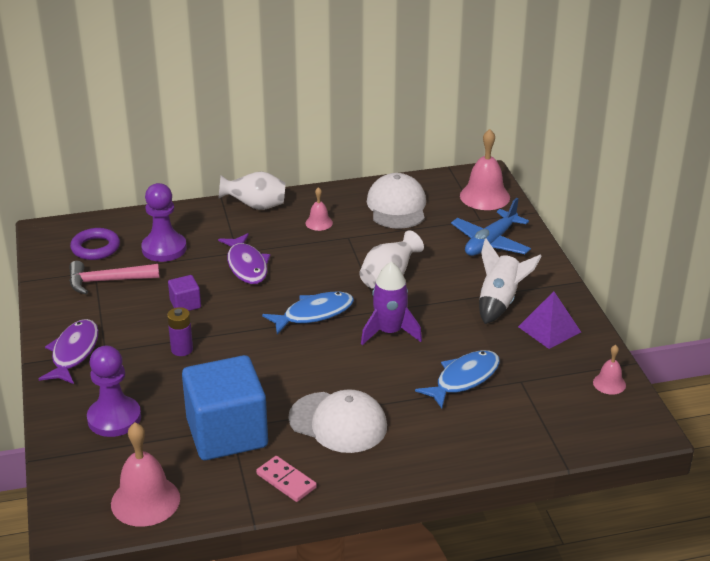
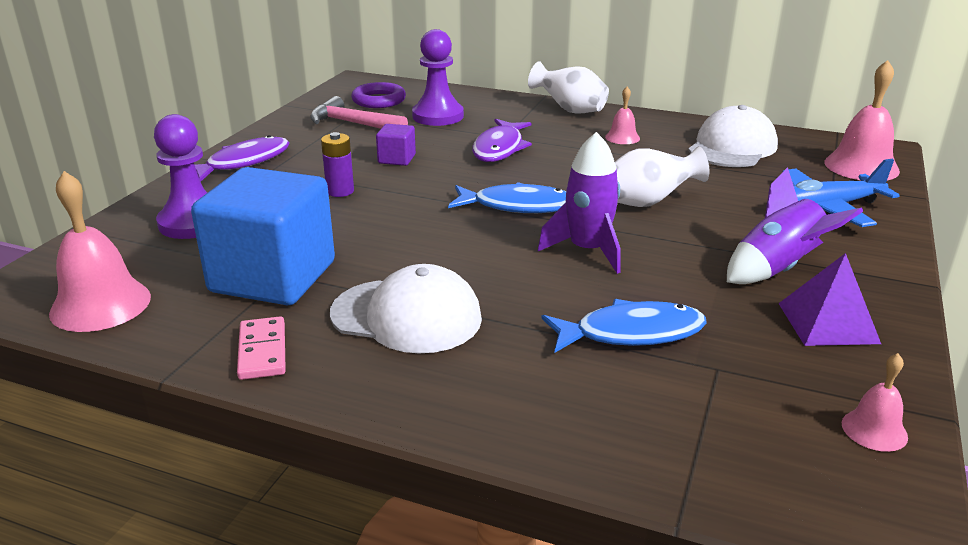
camera: 35 degrees right, 5 degrees down
(338, 422) = (406, 316): white cap -> white cap turned 45 degrees counterclockwise
(500, 302) = (777, 269): white rocket -> purple rocket

